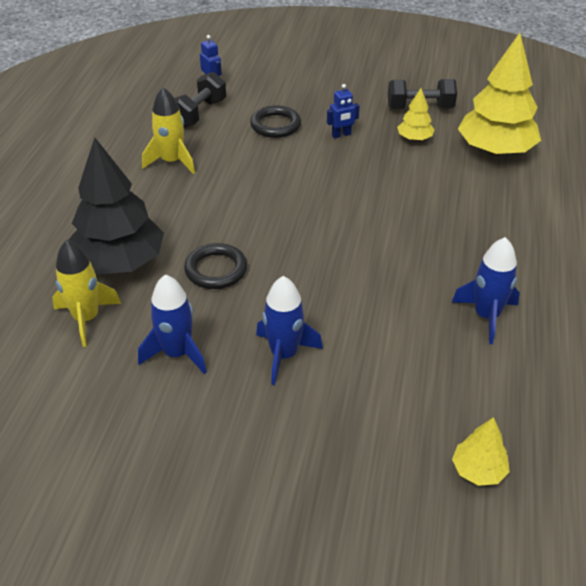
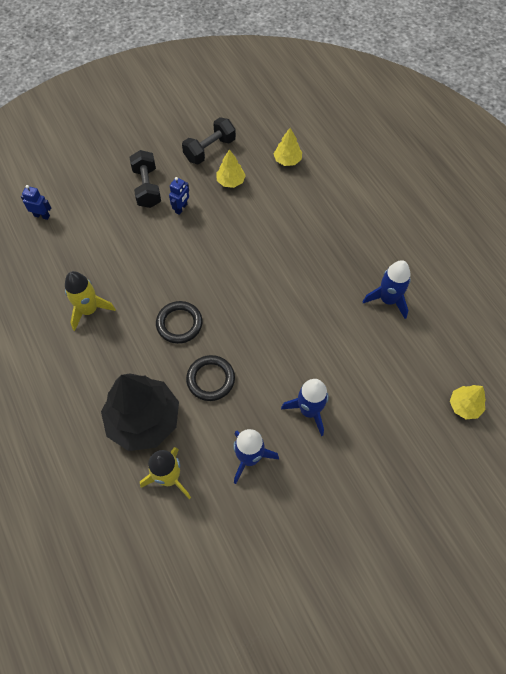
camera: 40 degrees left, 20 degrees up
(199, 113) = (62, 252): black dumbbell -> black dumbbell (147, 187)
(275, 125) = (128, 228): black ring -> black ring (179, 324)
(495, 150) = (287, 160): yellow tree -> yellow tree, size x0.47

